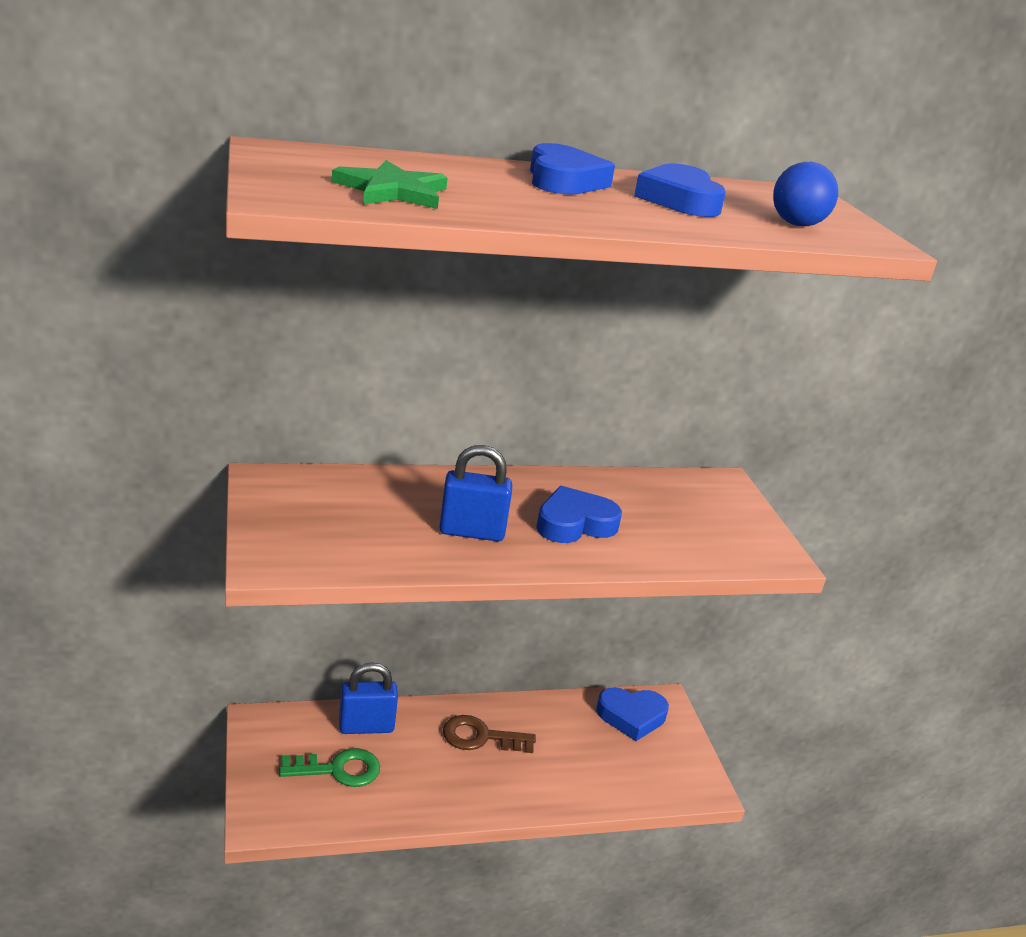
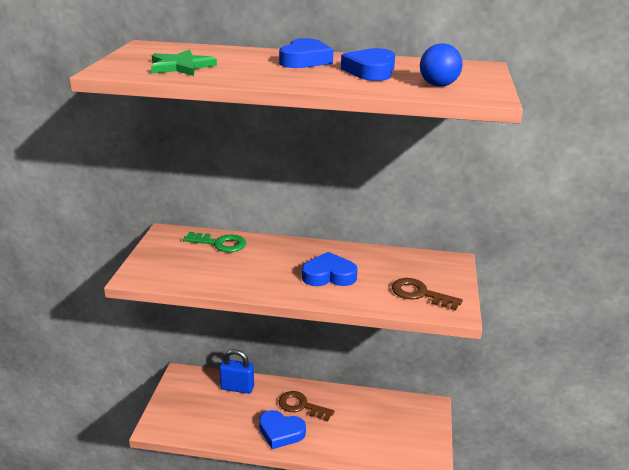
camera: 25 degrees right, 0 degrees up
(338, 769) = (209, 408): green key -> green key (219, 243)
(472, 532) = (261, 273): blue padlock -> none
(631, 716) = (404, 411): blue heart -> blue heart (281, 432)
(717, 537) = (420, 294): none -> brown key

